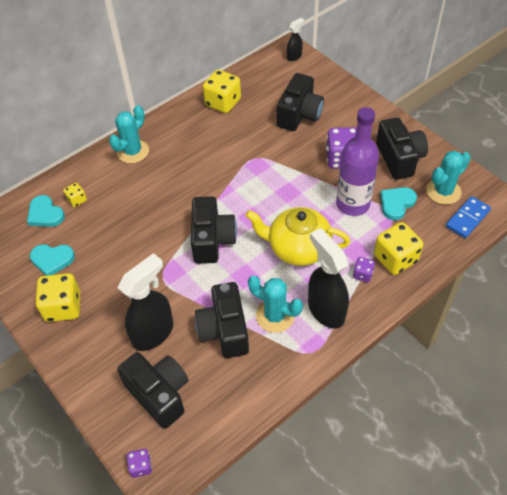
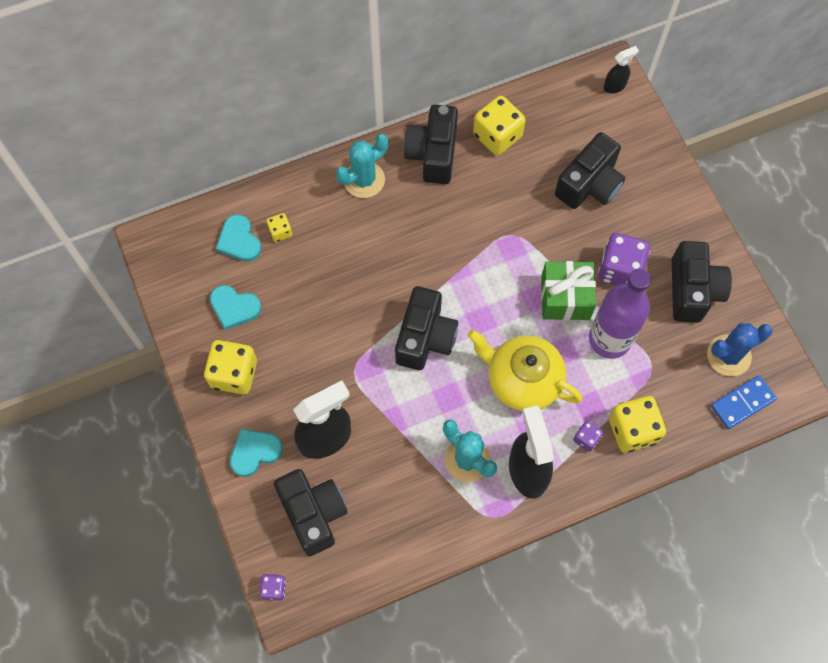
camera: 15 degrees right, 15 degrees up
(224, 330) = (405, 460): black camera -> black camera (433, 154)
(309, 186) = (565, 298): none -> green gift
(396, 204) = (663, 355): turquoise heart -> turquoise heart (254, 452)
(443, 191) = (728, 355): turquoise cactus -> blue cactus

